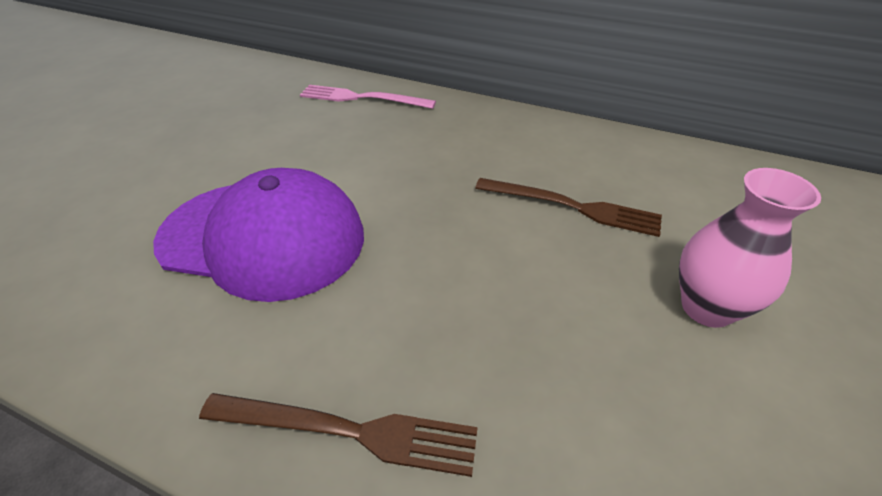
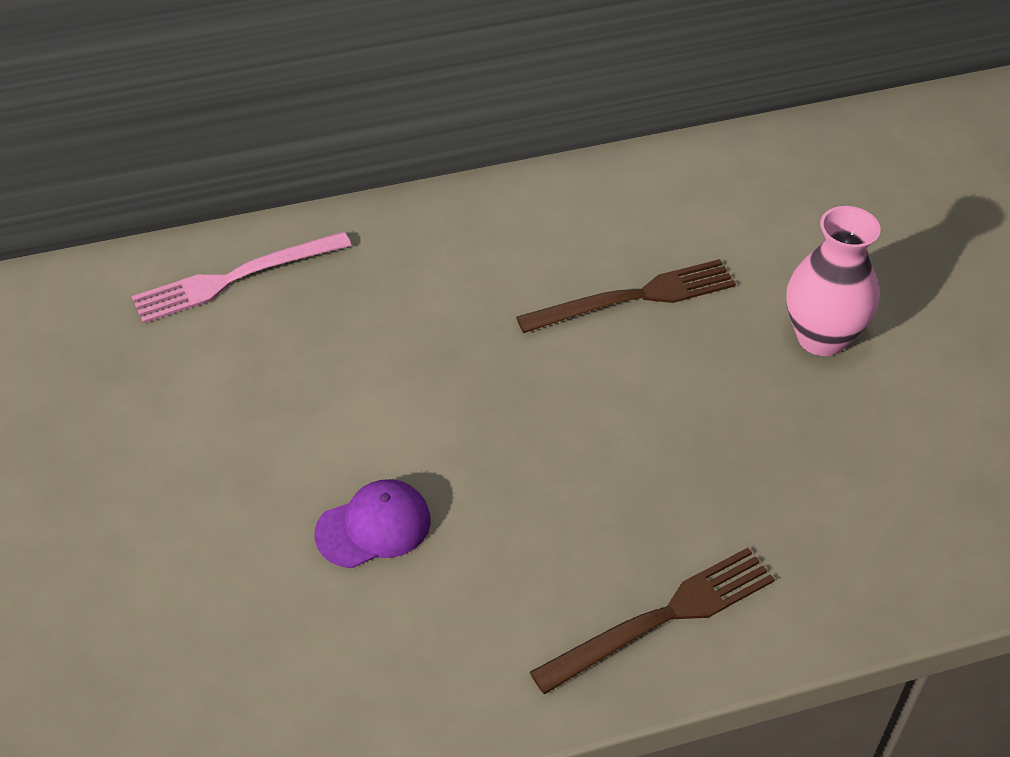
camera: 40 degrees left, 5 degrees up
(263, 238) = (373, 527): purple cap -> purple cap, size x0.44

